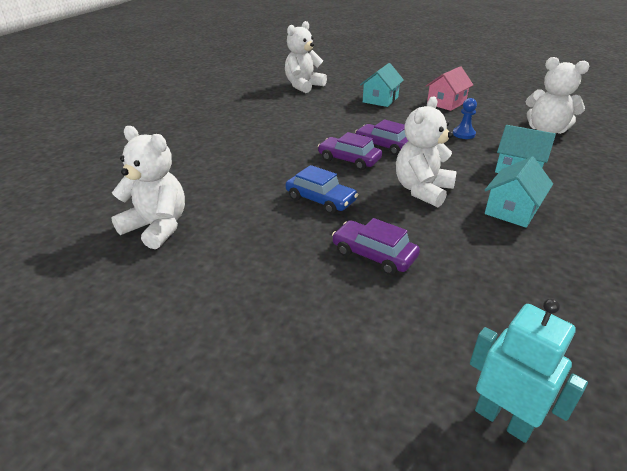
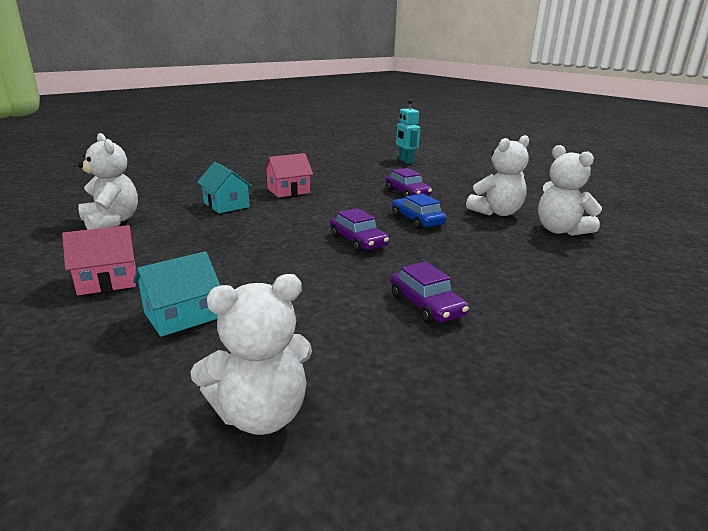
camera: 155 degrees left, 10 degrees down
(384, 146) = (302, 245): purple car -> purple car (426, 305)
(422, 190) = (328, 209): white teddy bear -> white teddy bear (496, 212)
(463, 134) = (197, 237): blue pawn -> none
(512, 210) = (288, 191): turquoise house -> pink house

